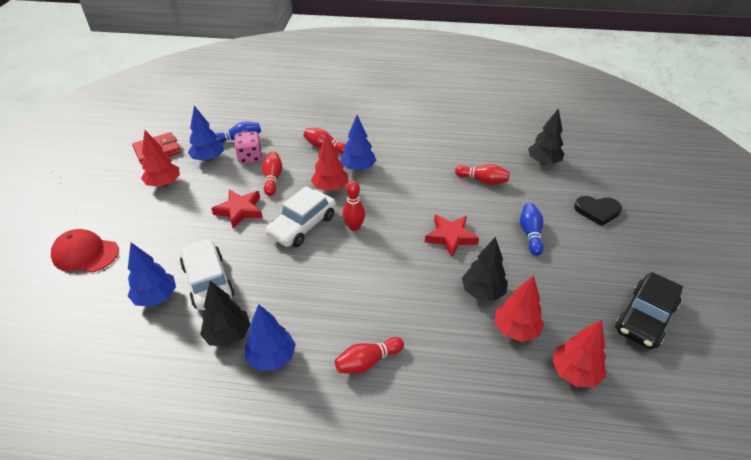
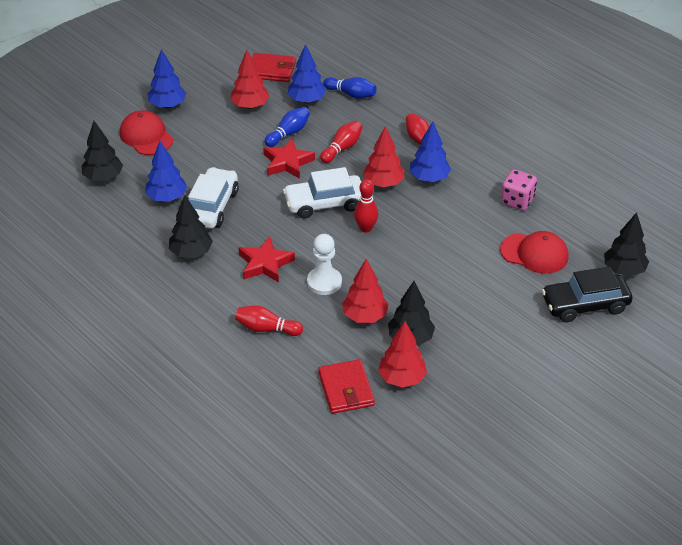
camera: 40 degrees right, 0 degrees up
(70, 315) = (103, 177): none -> black tree
(250, 157) = (343, 117): pink dice -> pink dice (517, 201)
(272, 357) = (205, 285): blue tree -> blue tree (168, 105)
(370, 288) = (324, 282): none -> white pawn
(450, 237) = (438, 283): red star -> red star (265, 264)
(483, 180) = (534, 253): red bowling pin -> red cap
(489, 371) = (346, 389): none -> red wallet
(530, 234) = (514, 322): blue bowling pin -> blue bowling pin (288, 133)
(574, 373) = (408, 432): red tree -> red tree (364, 316)
(597, 211) = (611, 342): black heart -> none
(645, 318) = (523, 439): black car -> black car (585, 305)

